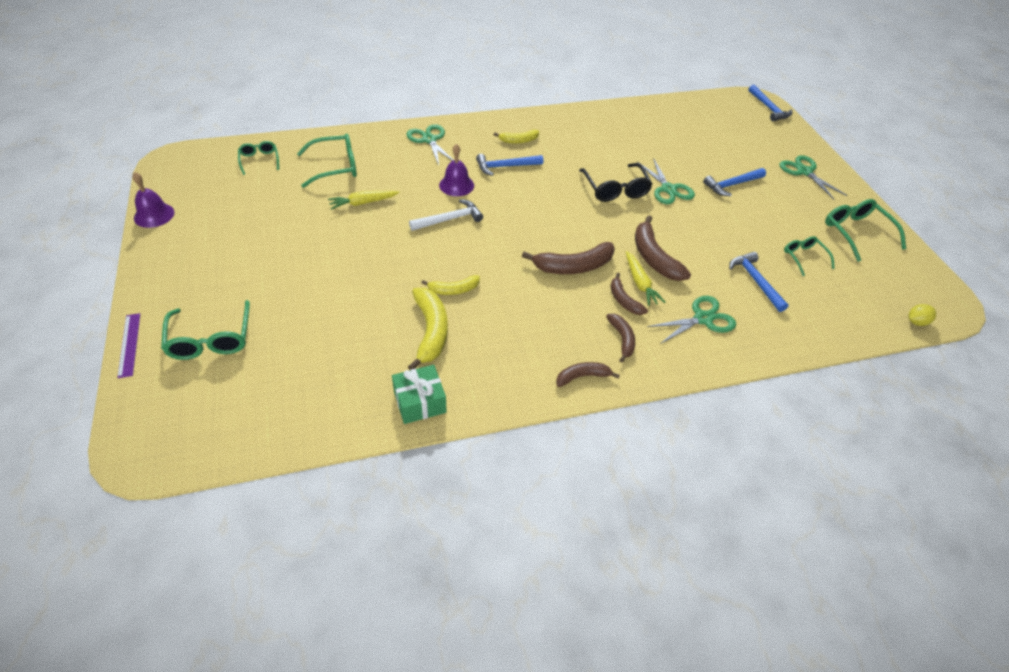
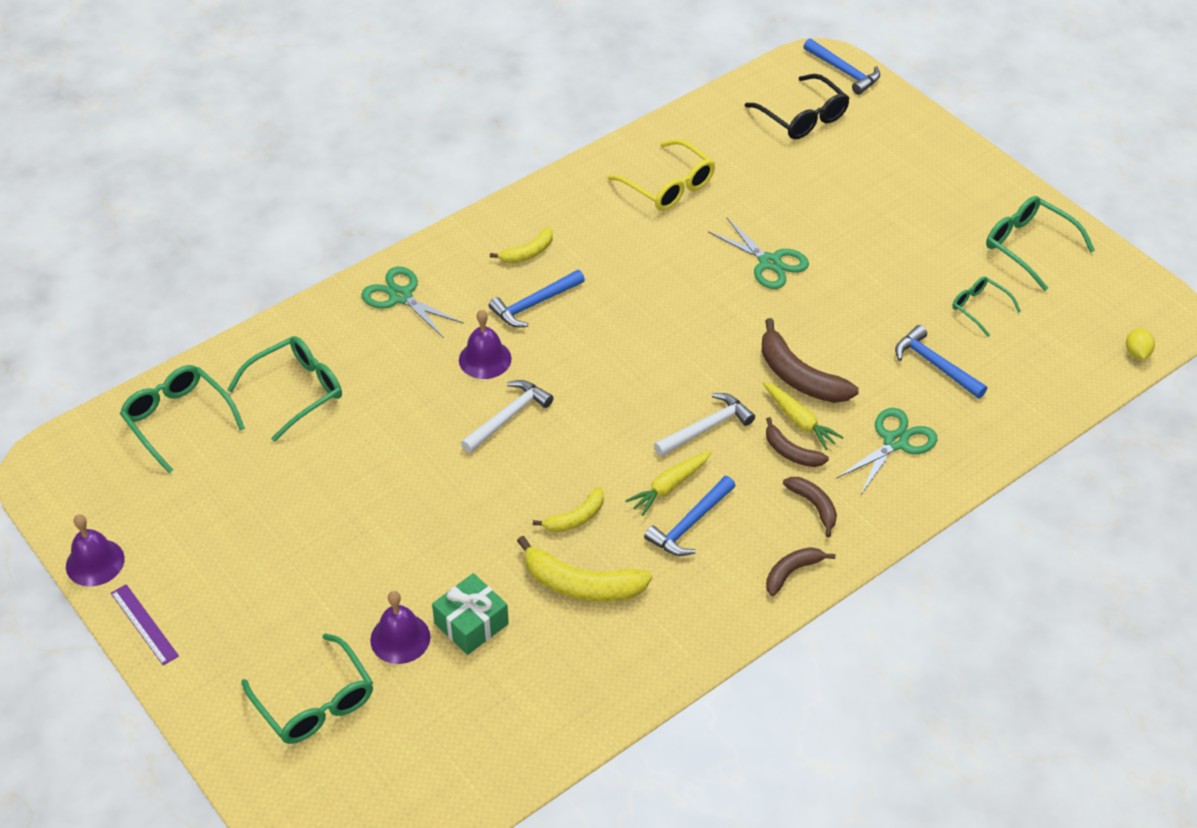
camera: 20 degrees left, 0 degrees up
(129, 344) = (216, 750): purple ruler -> purple ruler (144, 624)
(259, 160) = (178, 420): green glasses -> green glasses, size x1.64
(292, 321) = (400, 638): none -> purple bell
(363, 203) = (375, 435): yellow carrot -> yellow carrot (669, 486)
(420, 402) = (623, 677): green gift -> green gift (471, 623)
(431, 331) = (581, 585): yellow banana -> yellow banana turned 135 degrees clockwise
(573, 266) = (706, 428): brown banana -> white hammer
(615, 189) = (701, 288): black glasses -> black glasses (802, 117)
(625, 133) = (668, 186): none -> yellow glasses
(732, 185) = (848, 225): blue hammer -> blue hammer (690, 524)
(804, 172) = (931, 170): green scissors -> none
(916, 322) = (1137, 353): yellow lemon -> yellow lemon turned 45 degrees counterclockwise

